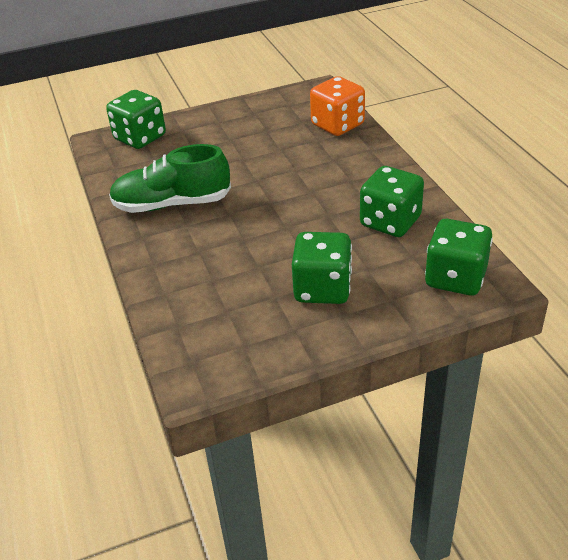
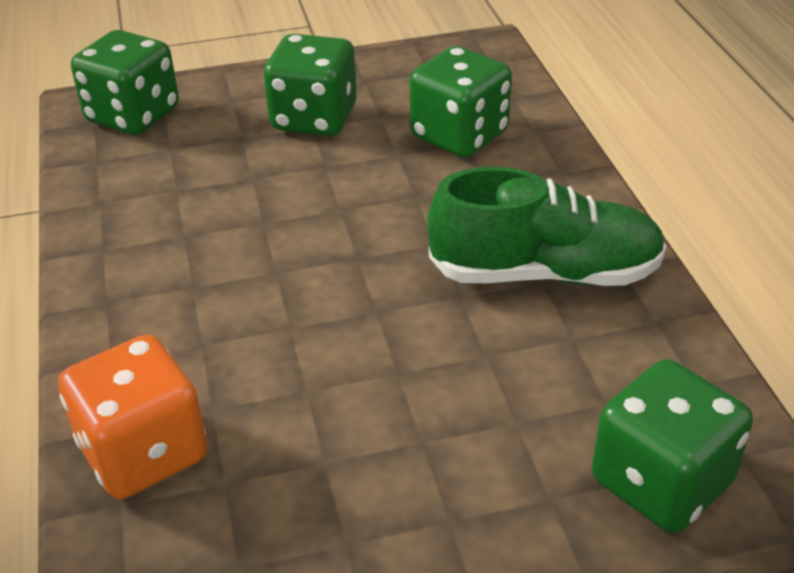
camera: 175 degrees left, 0 degrees up
(390, 222) = (170, 199): green dice -> green dice (459, 135)

